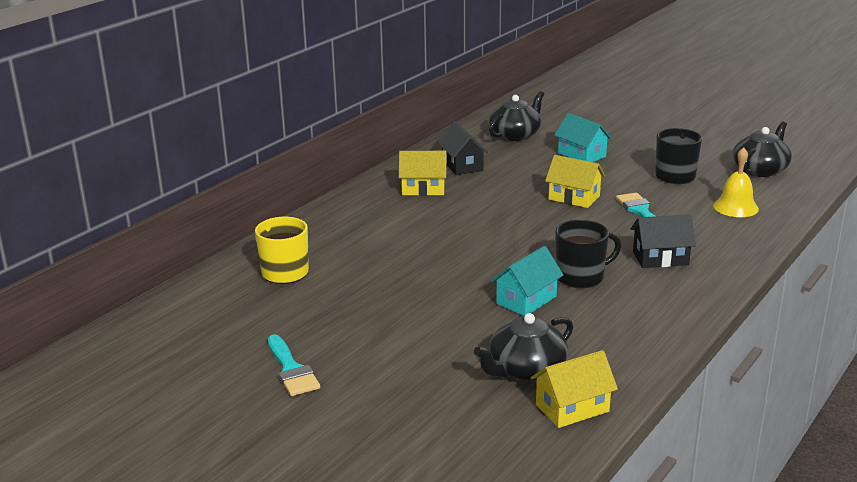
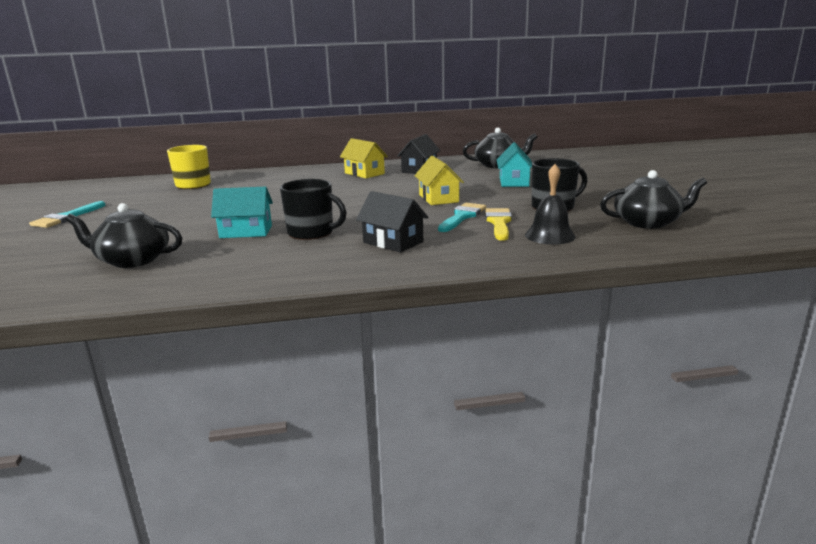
camera: 45 degrees right, 5 degrees down
(572, 408) = (82, 288): yellow house -> none
(678, 207) = (499, 222): none -> yellow brush
(735, 207) = (550, 235): yellow bell -> black bell

